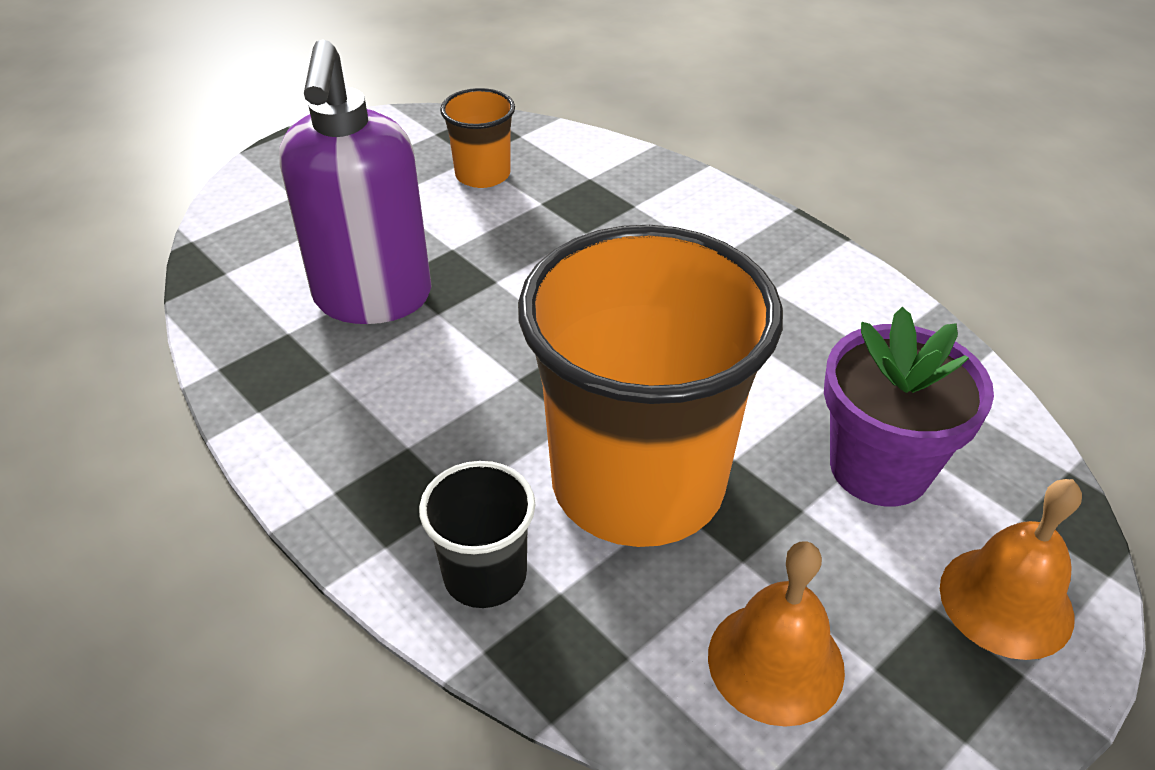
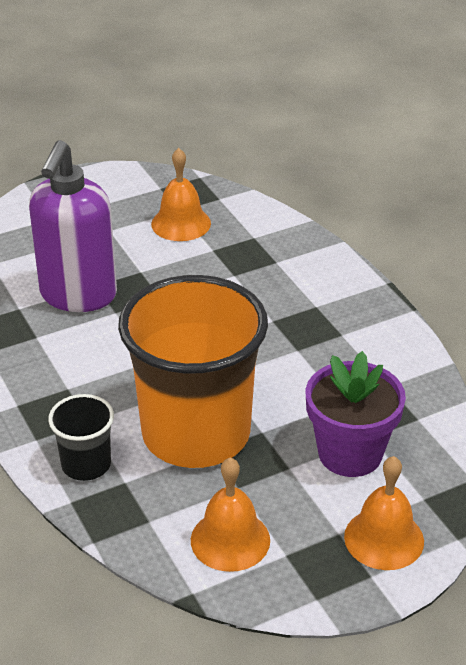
camera: 15 degrees right, 5 degrees down
(482, 175) = (181, 223): orange cup -> orange bell

